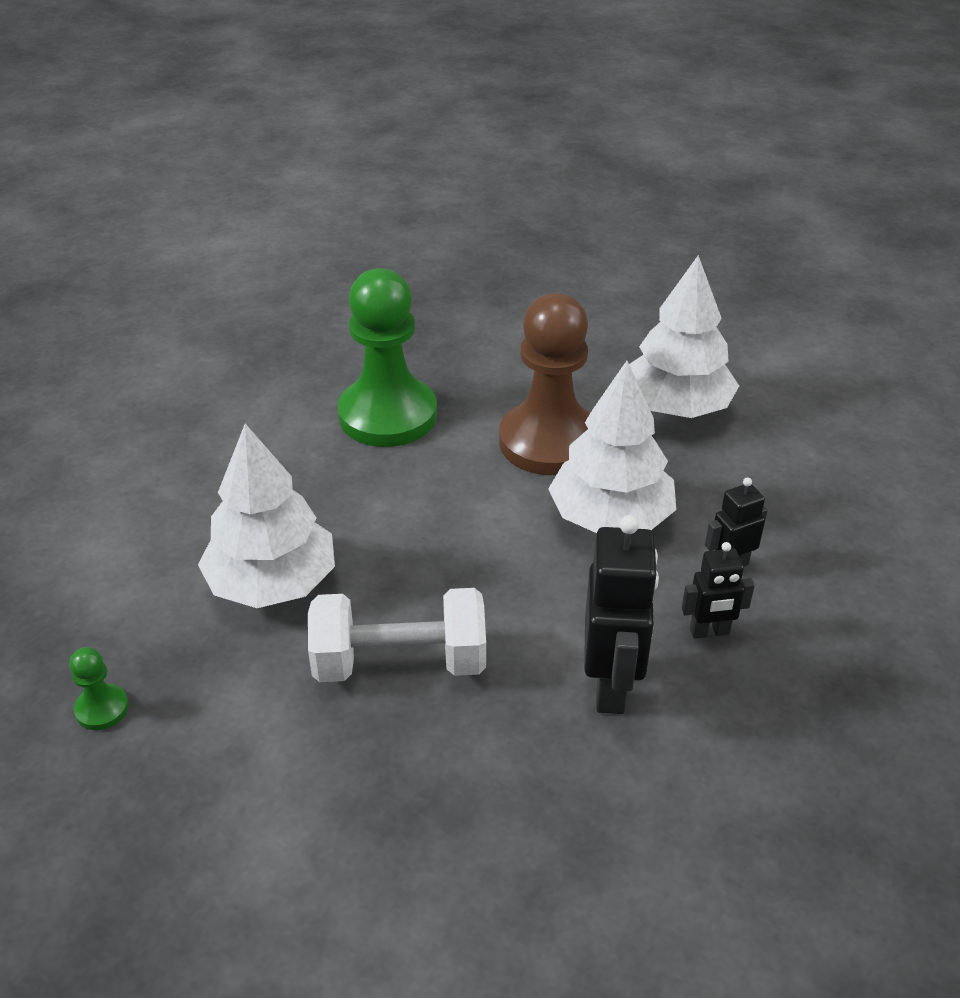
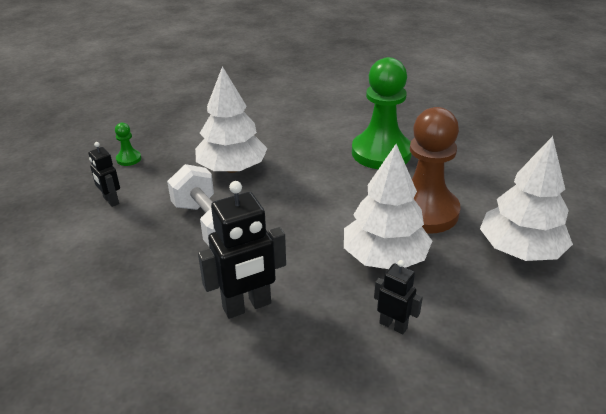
camera: 60 degrees right, 5 degrees down
(709, 632) = (324, 335): black robot -> black robot (111, 201)

